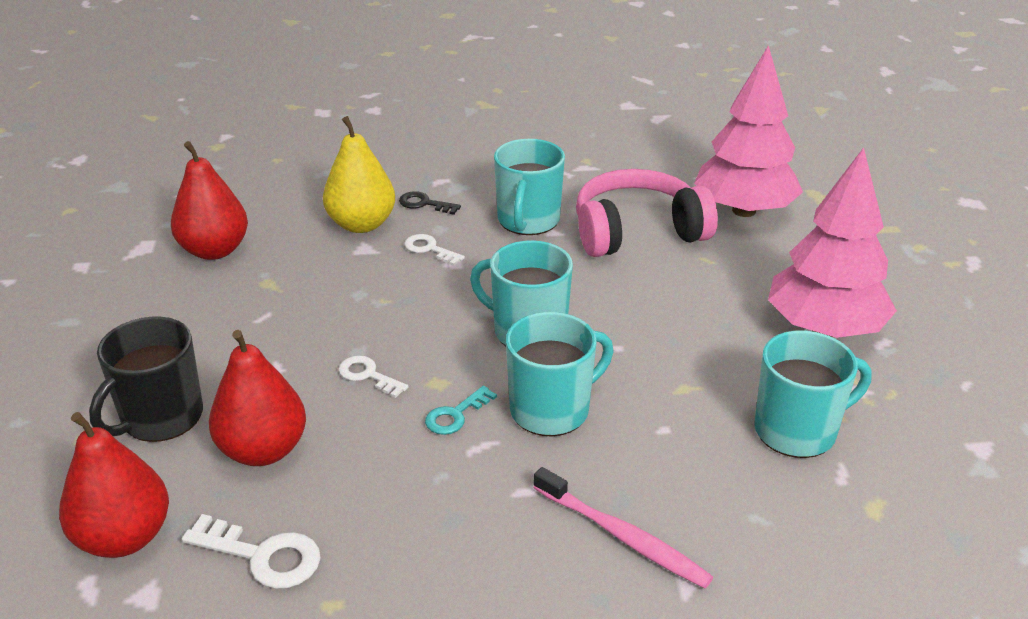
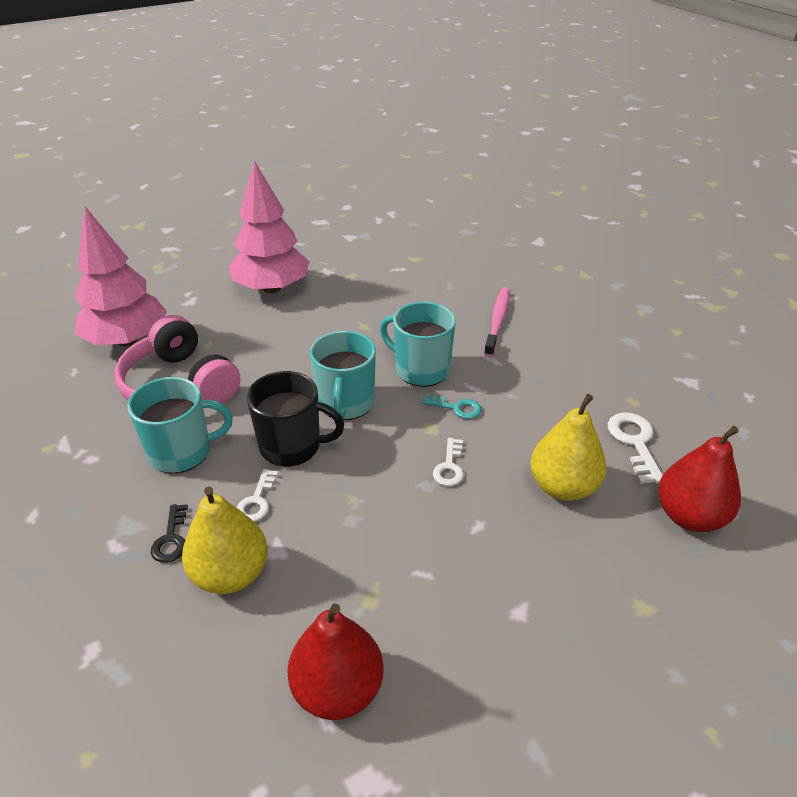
camera: 115 degrees left, 5 degrees up
(160, 418) = (586, 568): black mug -> black mug (292, 446)
(263, 450) = (563, 486): red pear -> yellow pear
(797, 430) = (374, 284): turquoise mug -> none

